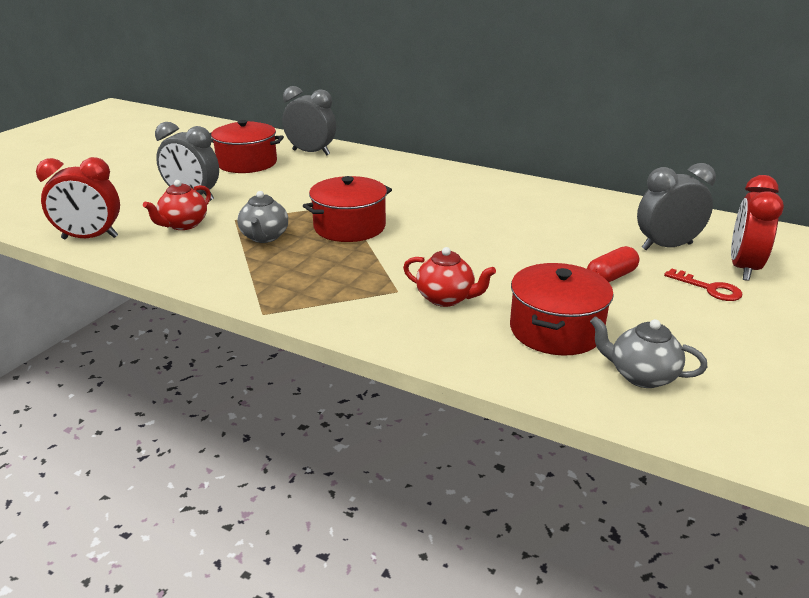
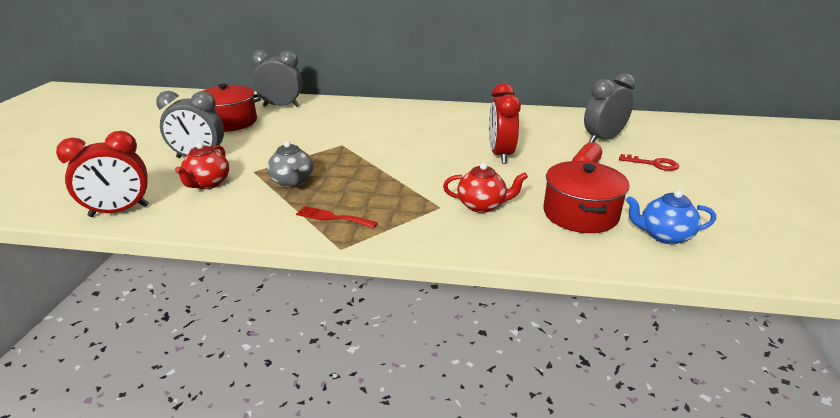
camera: 20 degrees left, 0 degrees up
(278, 281) = (333, 217): none -> red fork
(349, 227) = (360, 162): red pot -> none
(641, 376) = (664, 235): grey teapot -> blue teapot
(743, 268) = (662, 146): red clock -> red clock (500, 155)

